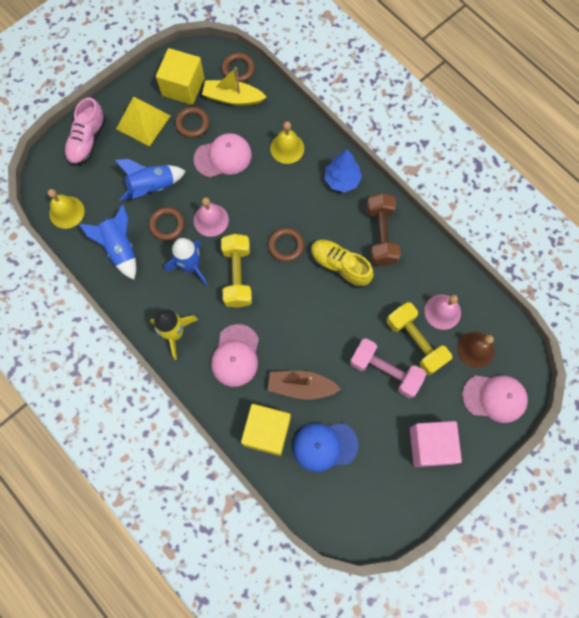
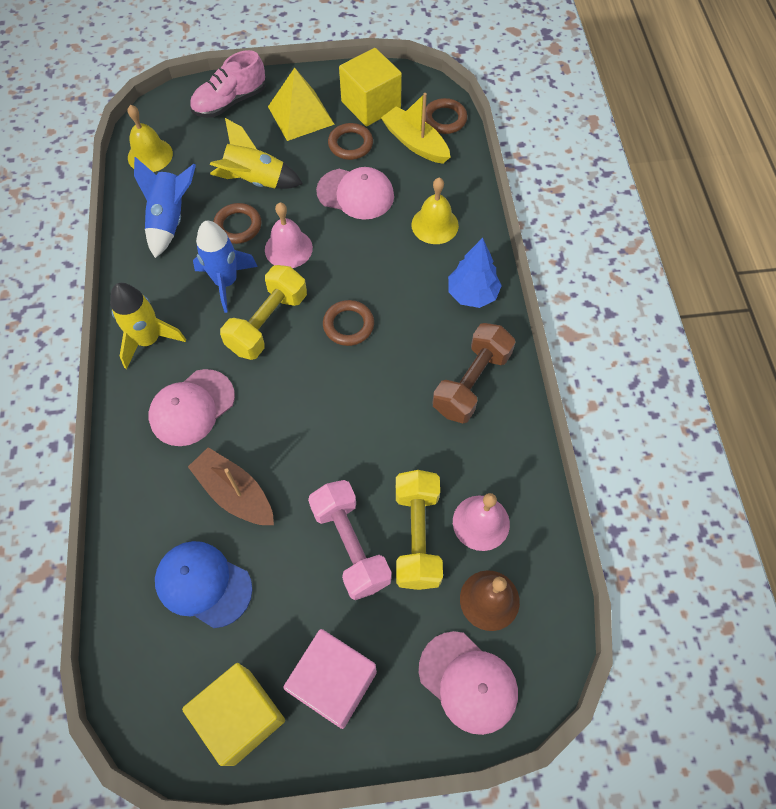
camera: 35 degrees right, 10 degrees down
(152, 187) = (255, 181): blue rocket -> yellow rocket
(267, 432) = (152, 518): yellow cube -> yellow cube (241, 716)
(340, 266) = (393, 386): yellow shoe -> none

